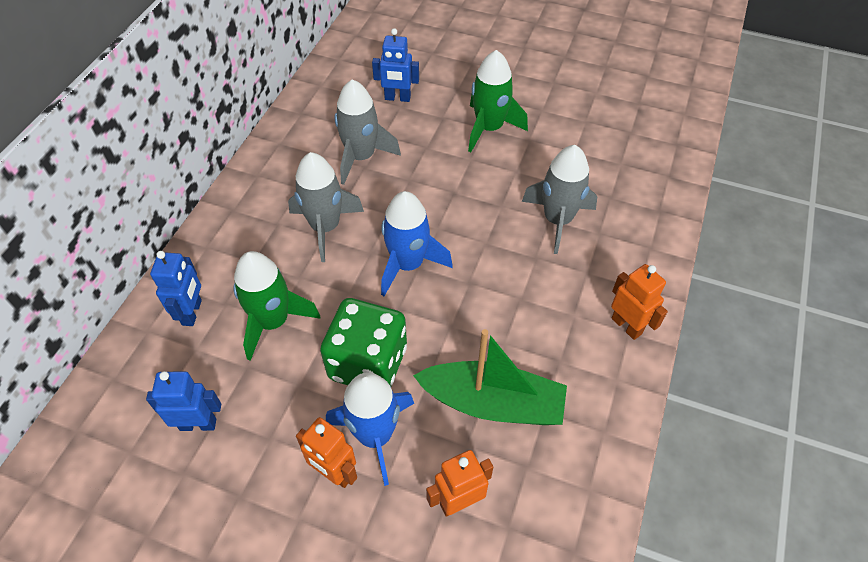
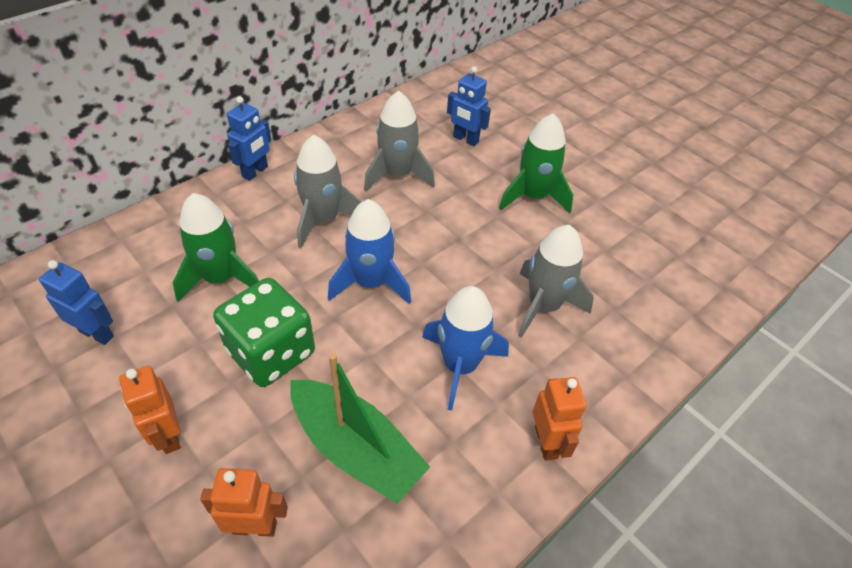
camera: 25 degrees right, 5 degrees down
(192, 312) = (165, 241): blue robot -> blue robot (255, 172)
(375, 435) = (228, 421): blue rocket -> blue rocket (460, 366)

